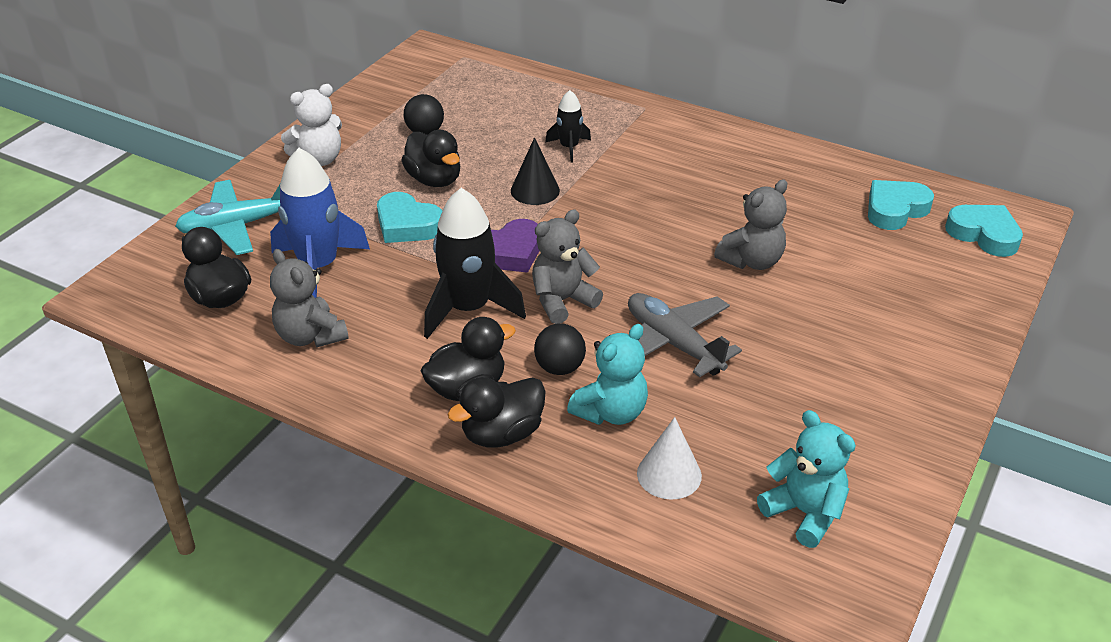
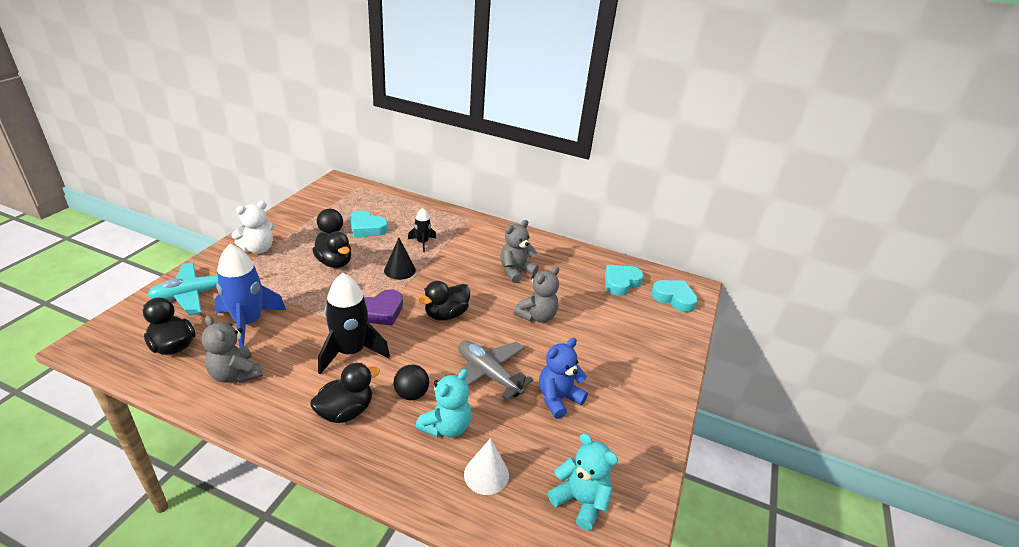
camera: 10 degrees left, 5 degrees down
(407, 225) = (314, 293): turquoise heart -> turquoise heart (367, 228)
(502, 434) = (368, 447): black duck -> black duck (446, 314)
(562, 301) = (415, 345): grey teddy bear -> grey teddy bear (515, 271)
(779, 379) = (558, 399): none -> blue teddy bear

